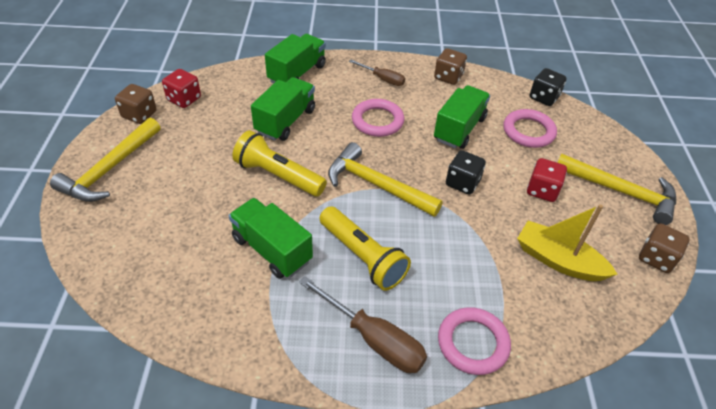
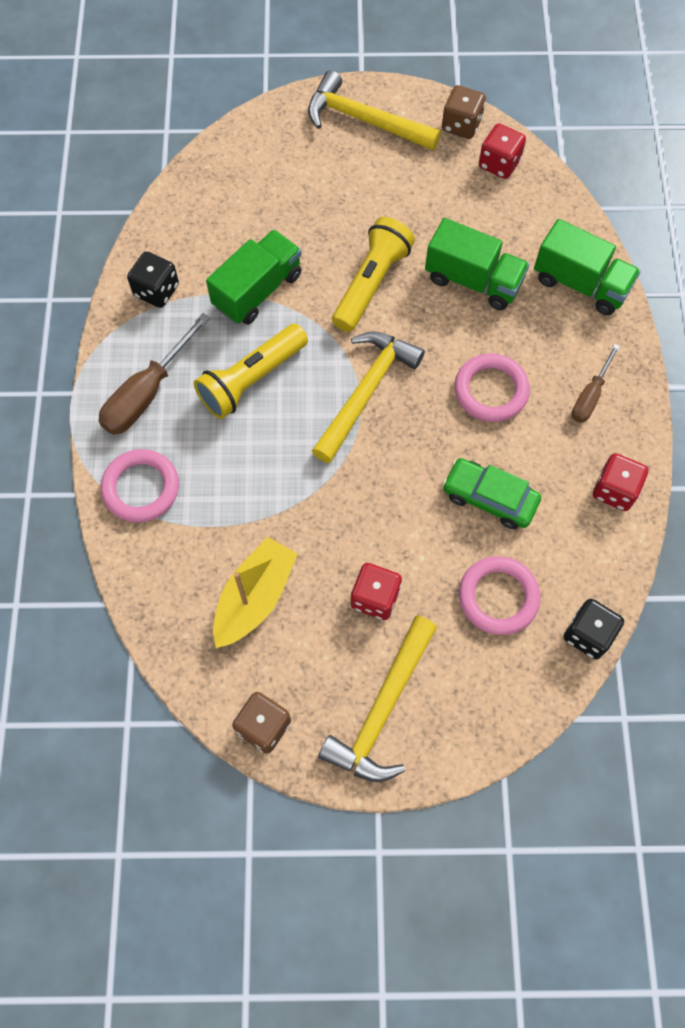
camera: 90 degrees right, 20 degrees up
(448, 77) = (614, 490): brown dice -> red dice
(459, 129) = (489, 498): green truck -> green car
(462, 183) = (379, 495): black dice -> black dice (156, 290)

